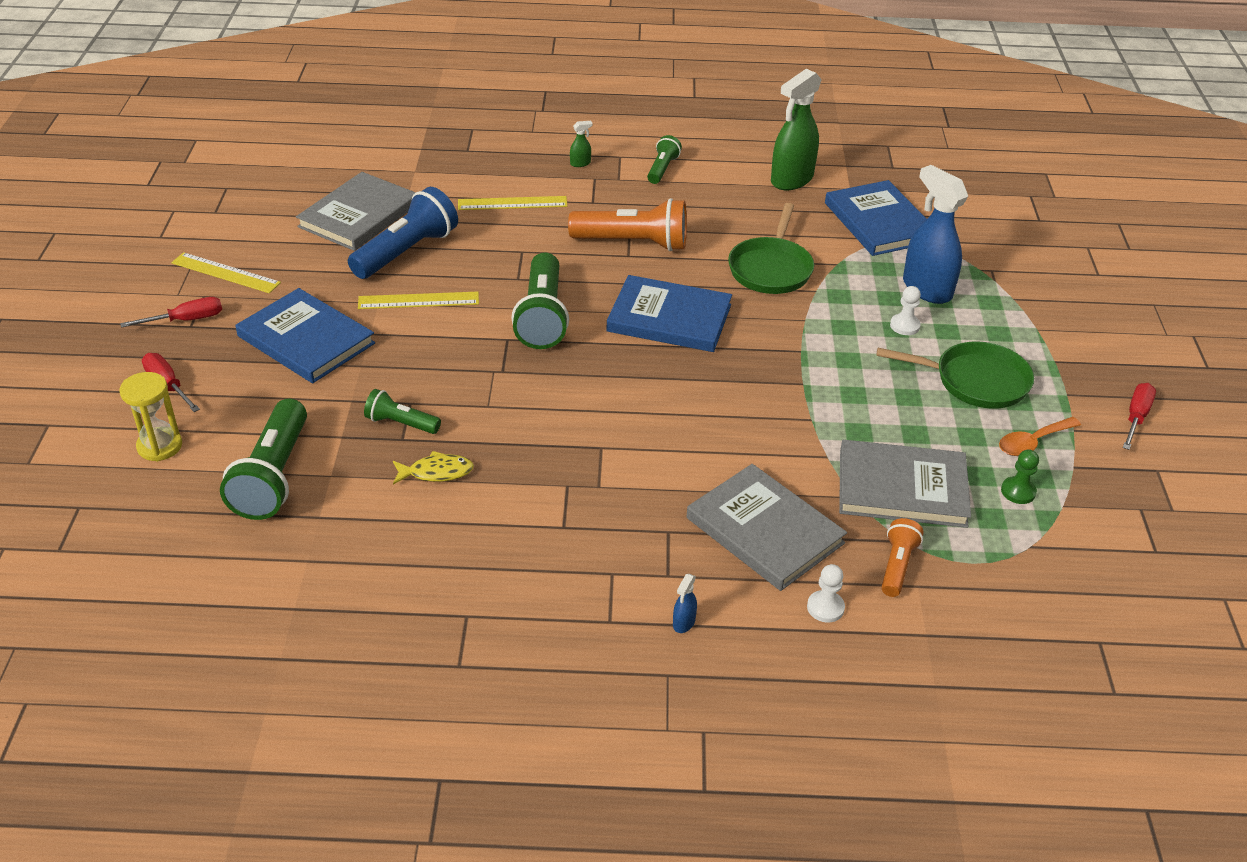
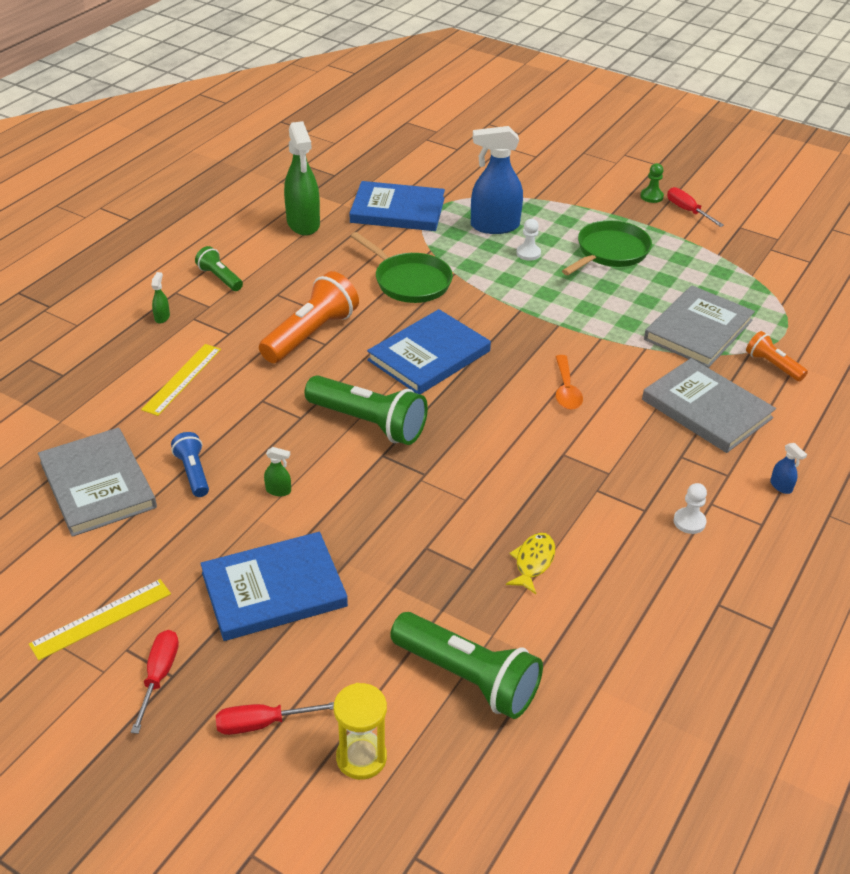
camera: 60 degrees left, 0 degrees up
(401, 423) = (451, 563): green flashlight -> none
(406, 252) = (193, 472): blue flashlight -> blue flashlight, size x0.54
(418, 300) = (278, 491): yellow ruler -> green spray bottle
(764, 530) = (706, 409): grey book -> grey book turned 60 degrees clockwise
(825, 608) = (797, 413): white pawn -> white pawn (689, 522)
(1018, 491) = (729, 286): green pawn -> green pawn (651, 196)
(1032, 442) = (686, 258): orange spoon -> orange spoon (566, 390)

